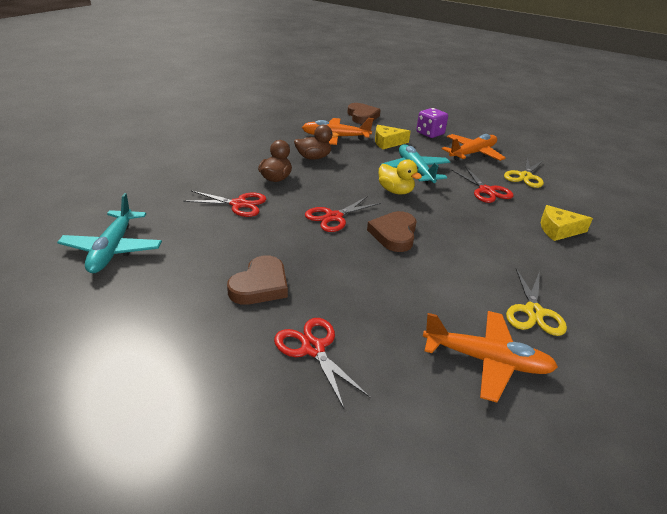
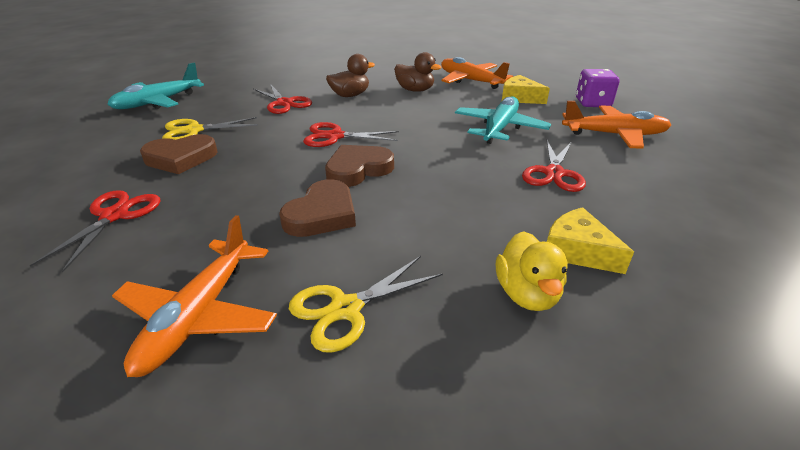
camera: 45 degrees right, 0 degrees up
(362, 116) = (537, 72): brown heart -> brown heart (322, 214)
(395, 191) = (438, 137): yellow duck -> yellow duck (527, 294)
(487, 360) = (199, 315): orange plane -> orange plane turned 45 degrees clockwise
(525, 176) = (650, 179): yellow scissors -> yellow scissors (194, 130)

